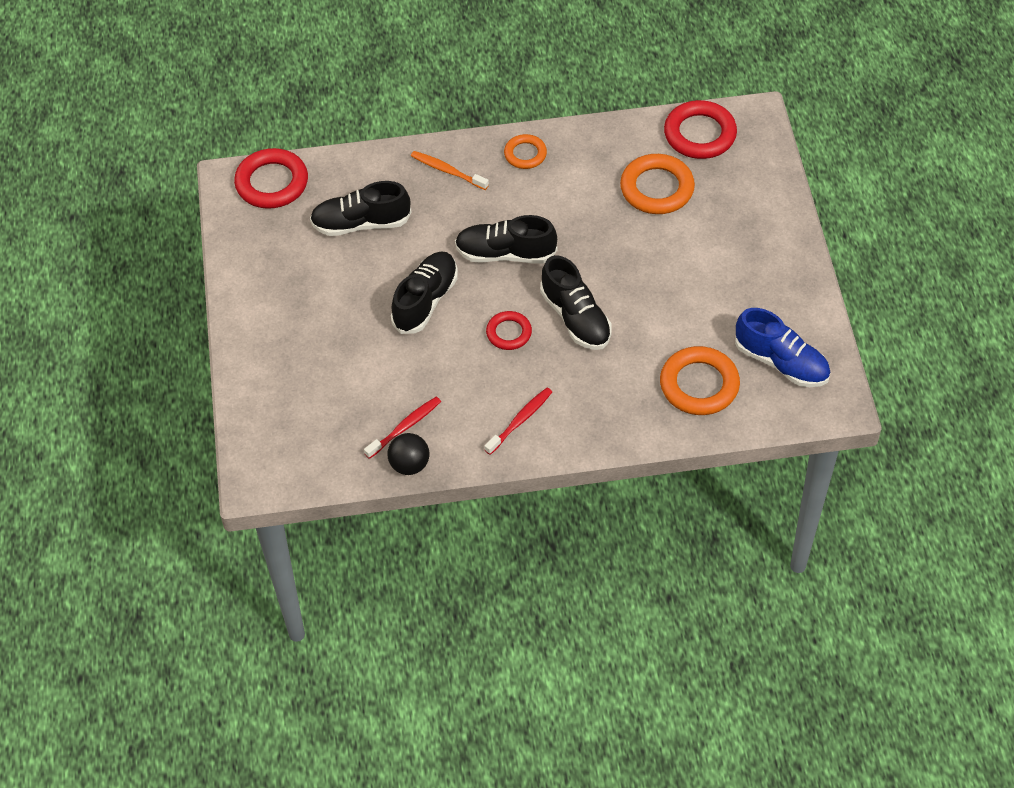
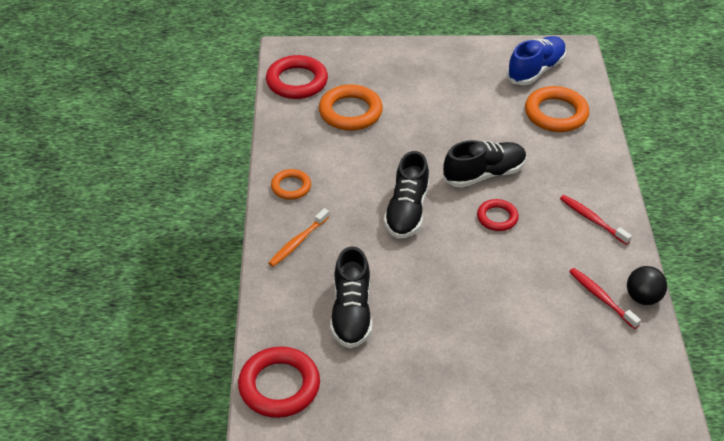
camera: 85 degrees left, 10 degrees down
(425, 301) = (455, 271): black shoe -> none

